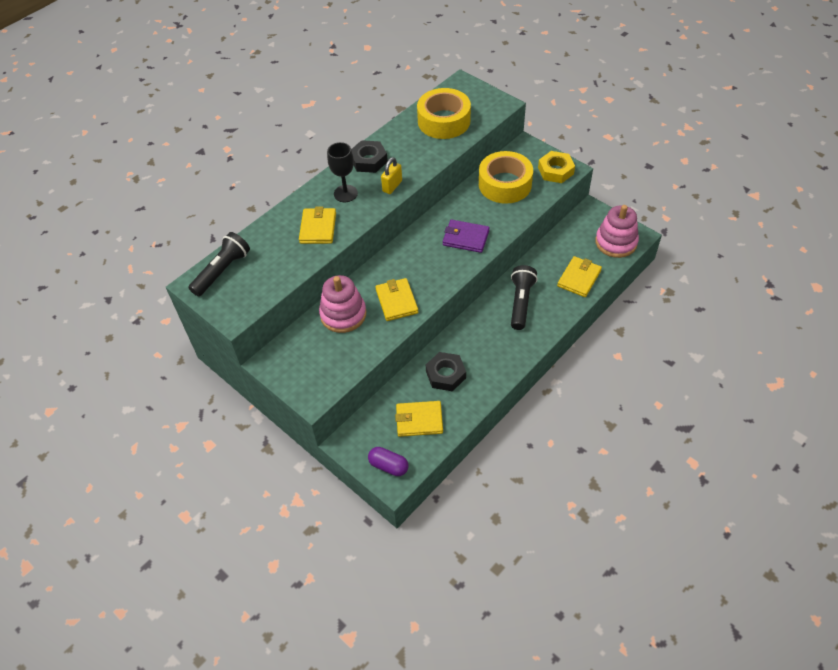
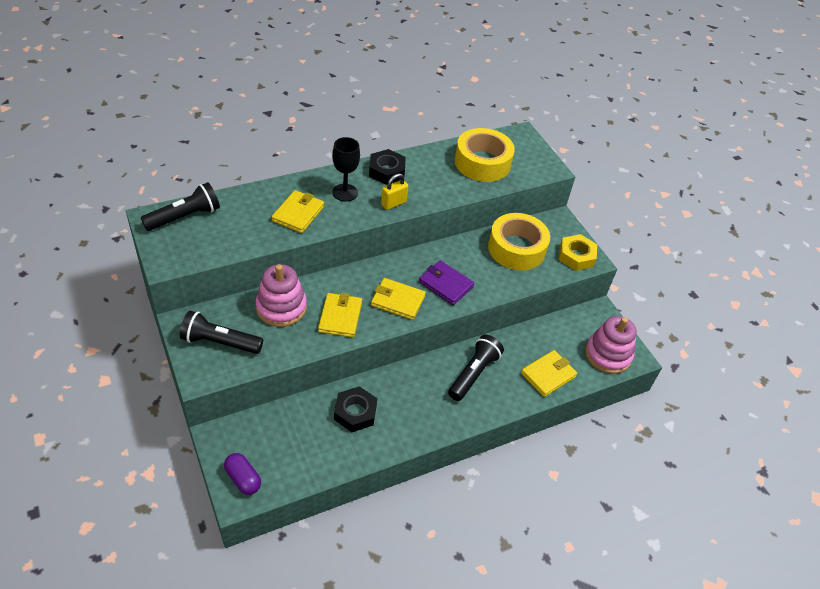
camera: 15 degrees right, 5 degrees down
(310, 364) = (220, 342): none -> black flashlight
(419, 420) = (301, 446): yellow wallet -> yellow wallet (398, 301)

